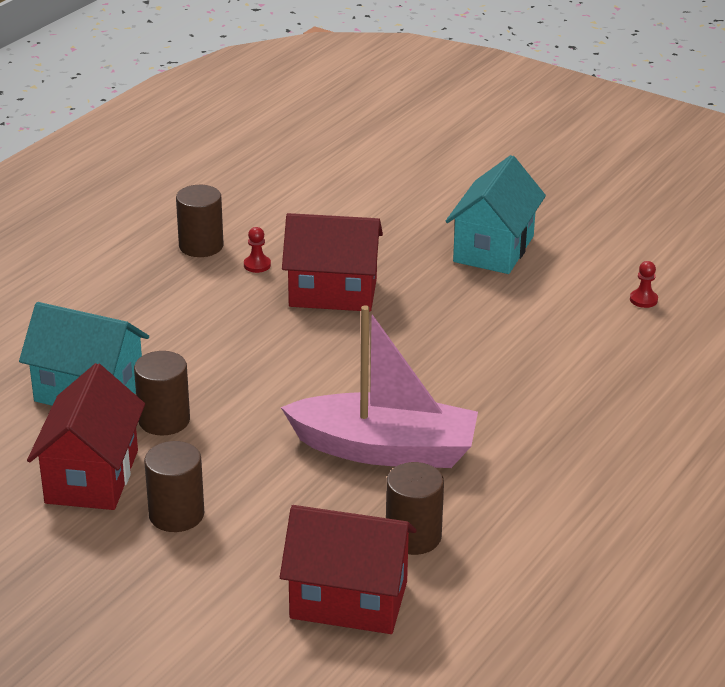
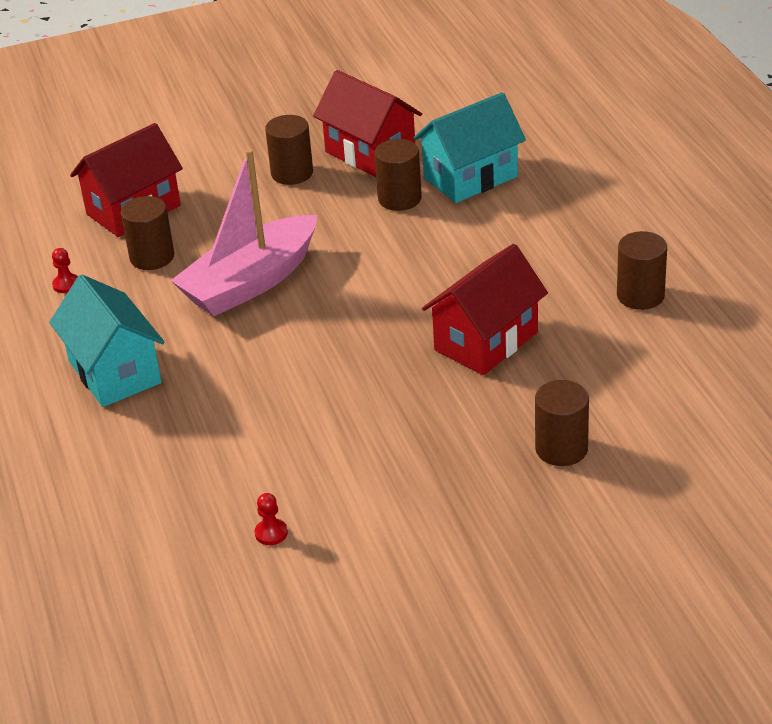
camera: 130 degrees right, 5 degrees up
(257, 265) = (575, 315): red pawn -> red pawn (66, 284)
(417, 221) = (561, 449): none -> brown cylinder
(493, 249) = (460, 477): turquoise house -> turquoise house (115, 372)

